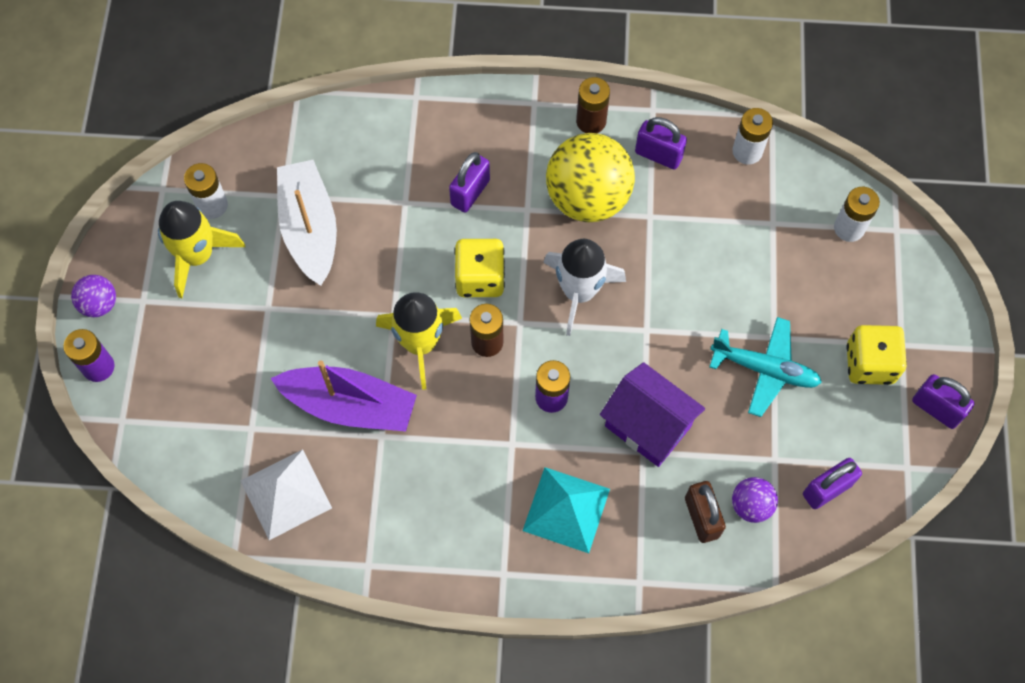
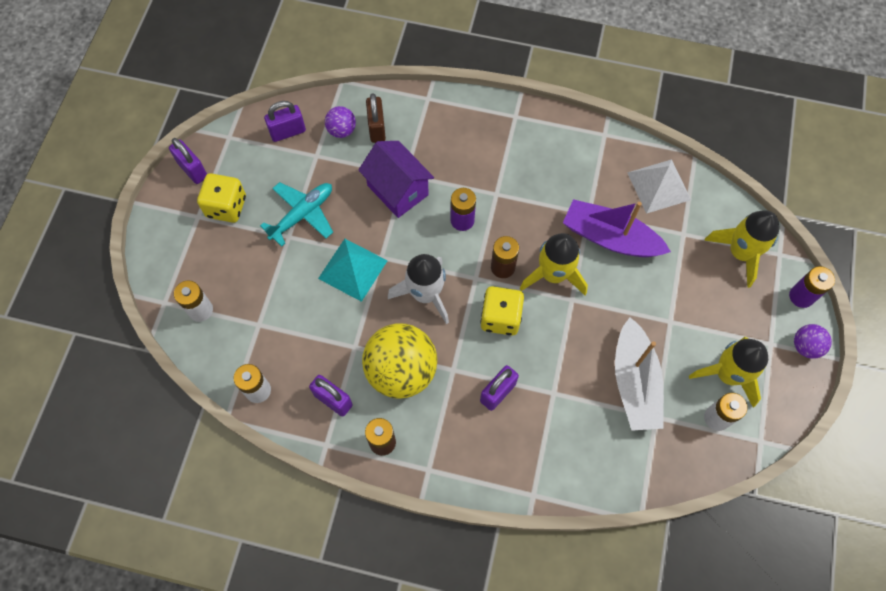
camera: 170 degrees left, 0 degrees up
(175, 413) = (740, 253): none -> yellow rocket
(566, 509) = (466, 147): turquoise pyramid -> turquoise pyramid (352, 269)
(765, 370) = (302, 214): turquoise plane -> turquoise plane turned 105 degrees clockwise

